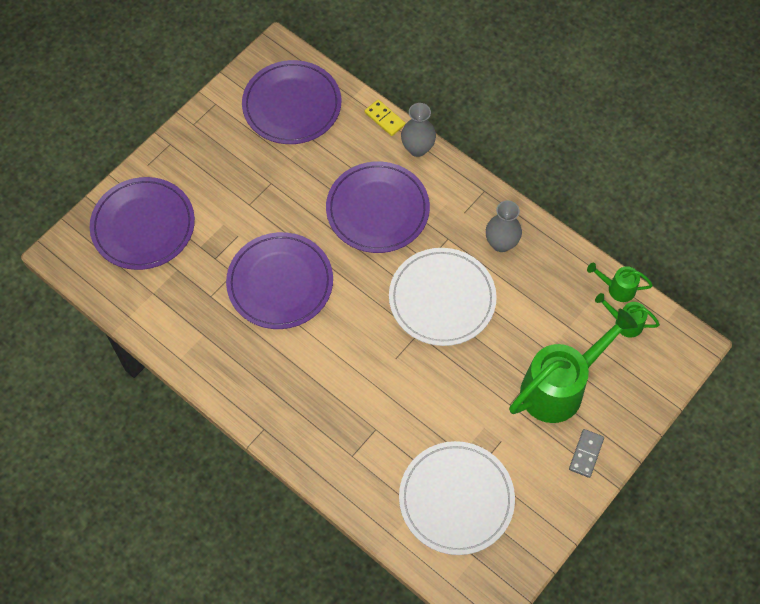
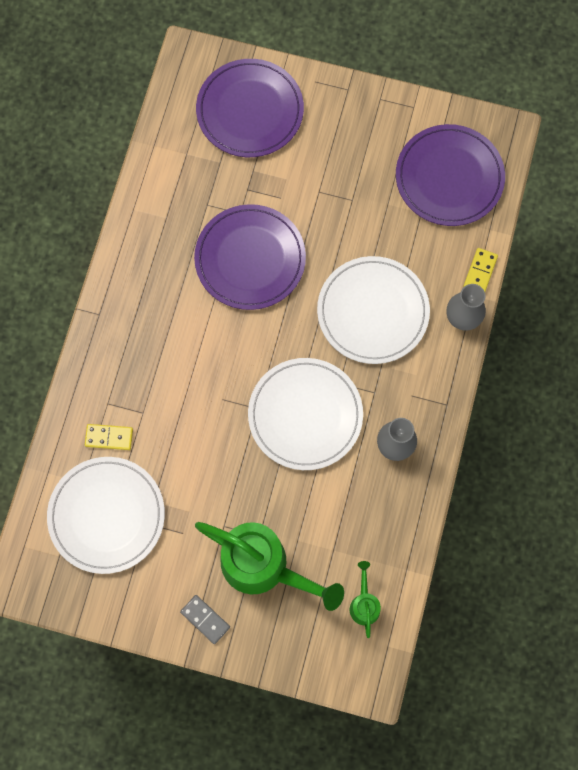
camera: 65 degrees right, 10 degrees up
(377, 209) = (373, 311): purple plate -> white plate
(384, 467) = (109, 437): none -> yellow domino
(586, 454) = (205, 619): grey domino -> grey domino turned 45 degrees clockwise
(617, 288) = (400, 582): green watering can -> none

